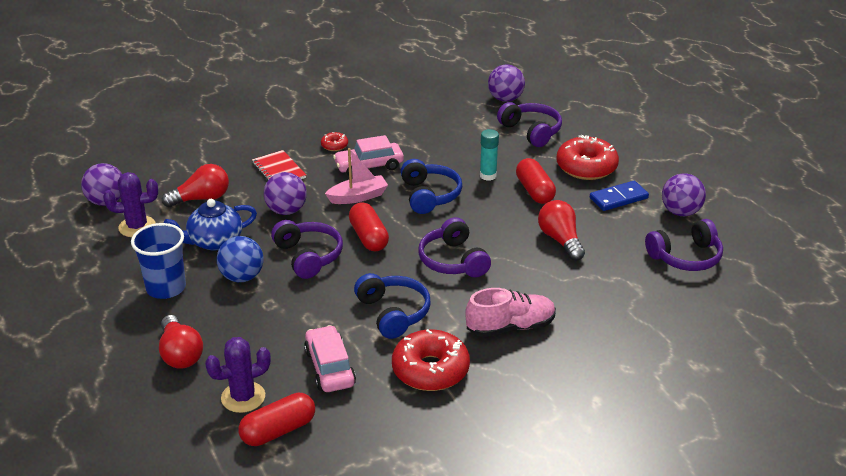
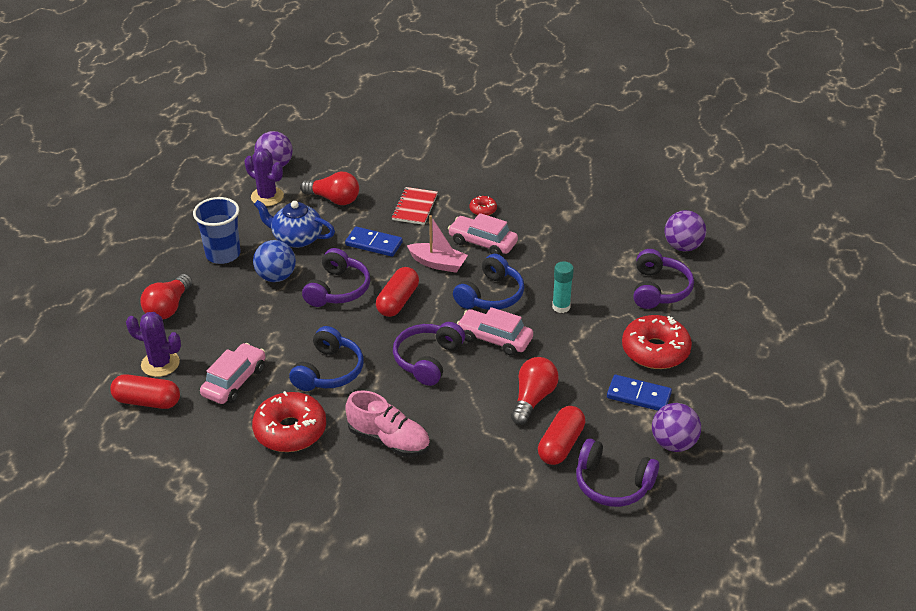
camera: 45 degrees right, 5 degrees up
(286, 211) = (374, 244): purple ball -> blue domino
(476, 220) = (494, 339): none -> pink car
(534, 191) = (578, 344): red capsule -> red capsule (561, 445)

